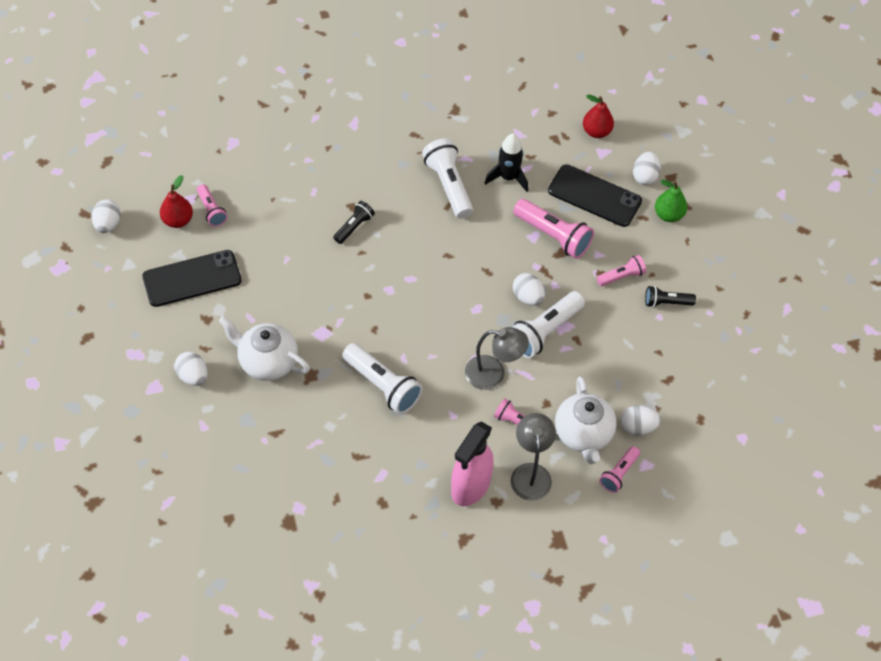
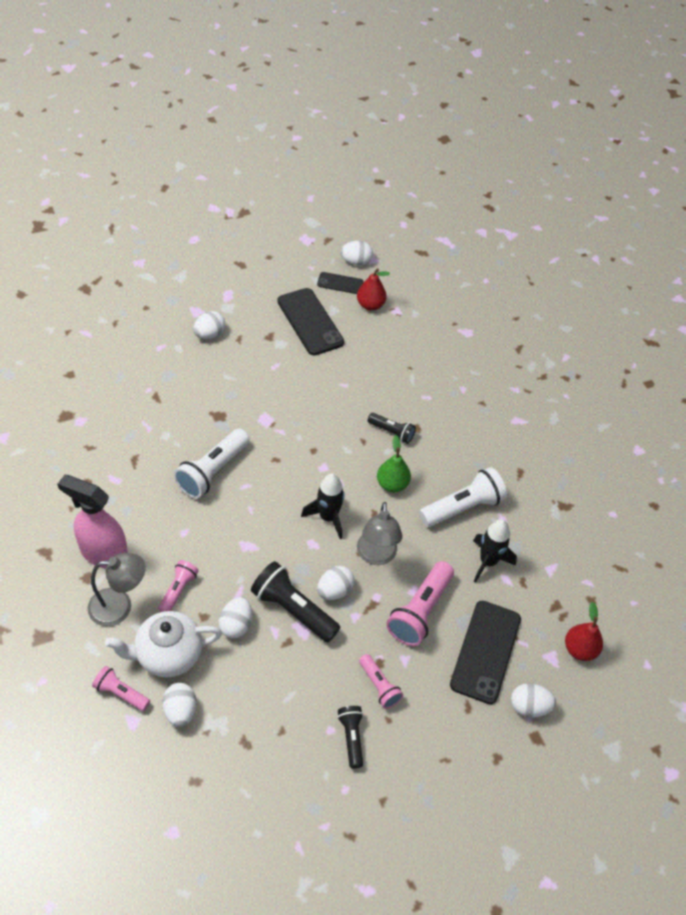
camera: 80 degrees right, 5 degrees down
(139, 244) = (340, 283): none -> black phone
(211, 210) = (386, 326): pink flashlight -> none
(267, 362) = (229, 383): white teapot -> none
(448, 293) = (328, 517): none -> black rocket
(493, 374) = (235, 565): grey lamp -> grey lamp (376, 556)
(544, 331) = (293, 609): white flashlight -> black flashlight
(557, 378) = (236, 625): none -> white egg
(668, 215) = (479, 736): green pear -> green pear (392, 484)

